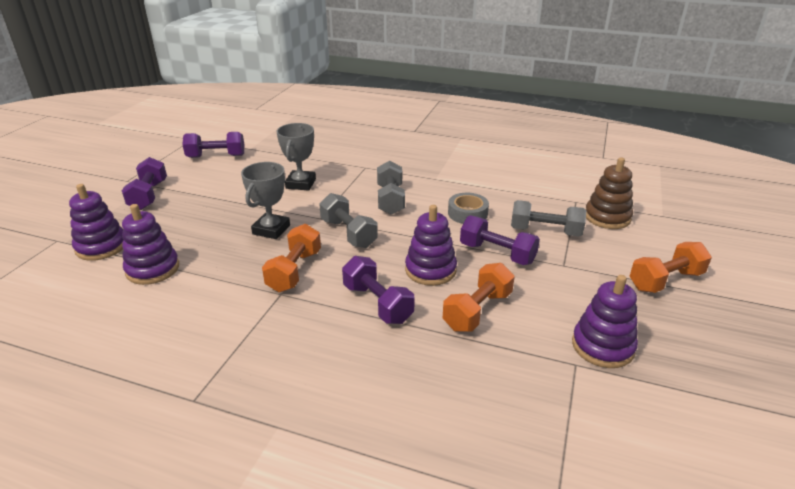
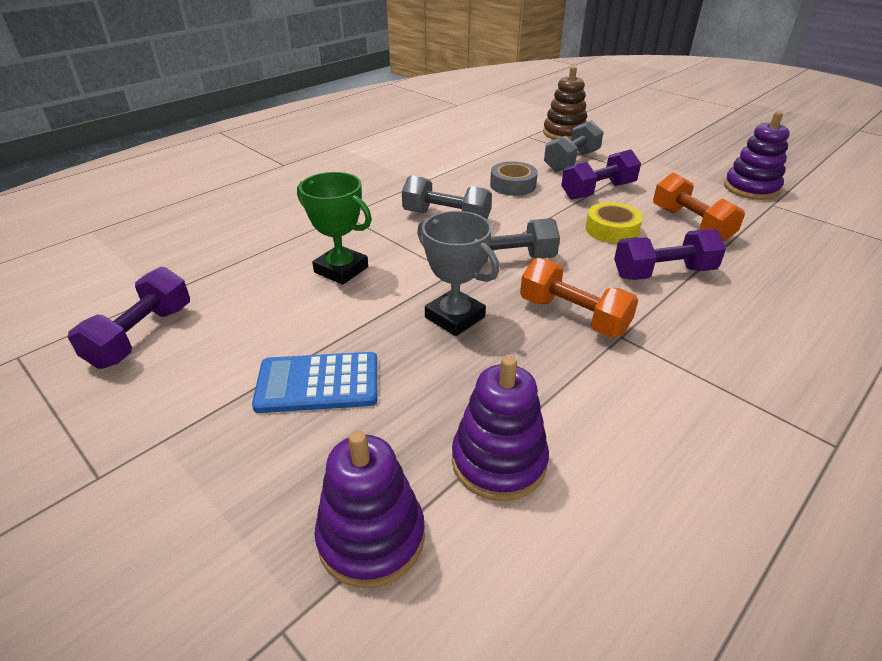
camera: 65 degrees left, 5 degrees up
(149, 195) = (209, 445): purple dumbbell -> none
(197, 206) = (318, 383): none -> blue calculator
(301, 184) = (341, 270): grey trophy -> green trophy
(430, 270) = (611, 230): purple stacking toy -> yellow tape
(665, 280) = (669, 143): orange dumbbell -> none

